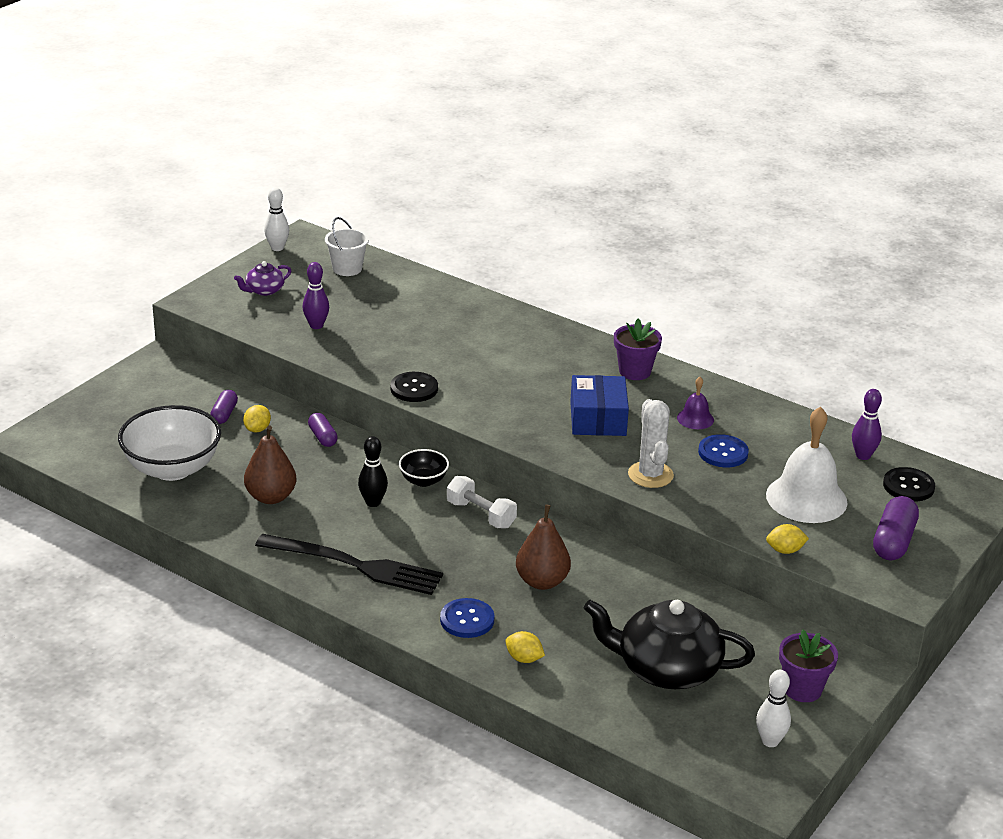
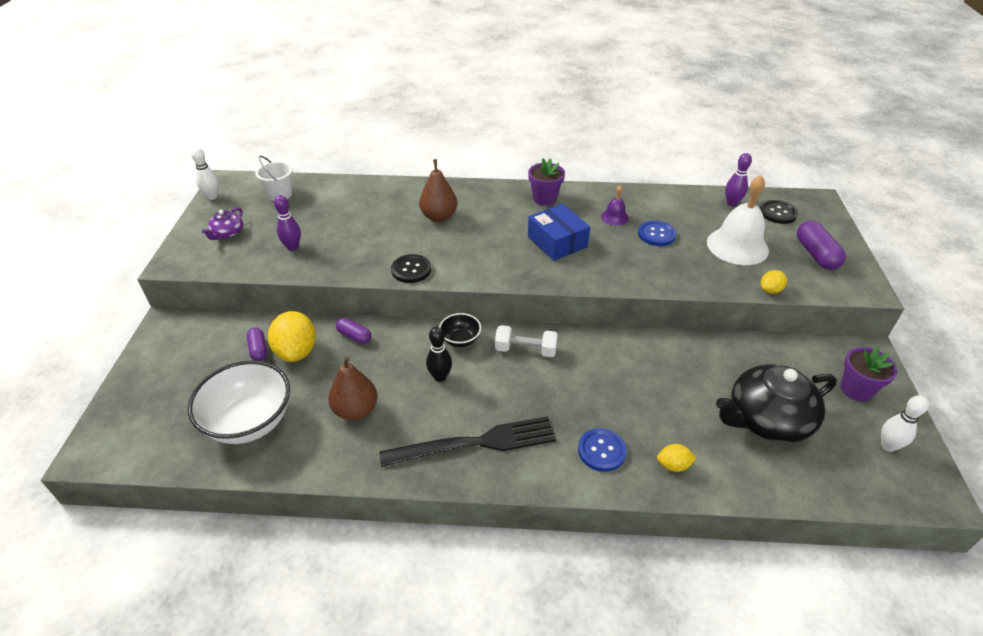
camera: 30 degrees left, 10 degrees up
(257, 429) = (296, 351): yellow lemon -> yellow lemon, size x1.96
(542, 581) = (618, 387): brown pear -> brown pear (439, 217)
(650, 475) = (633, 270): white cactus -> none

